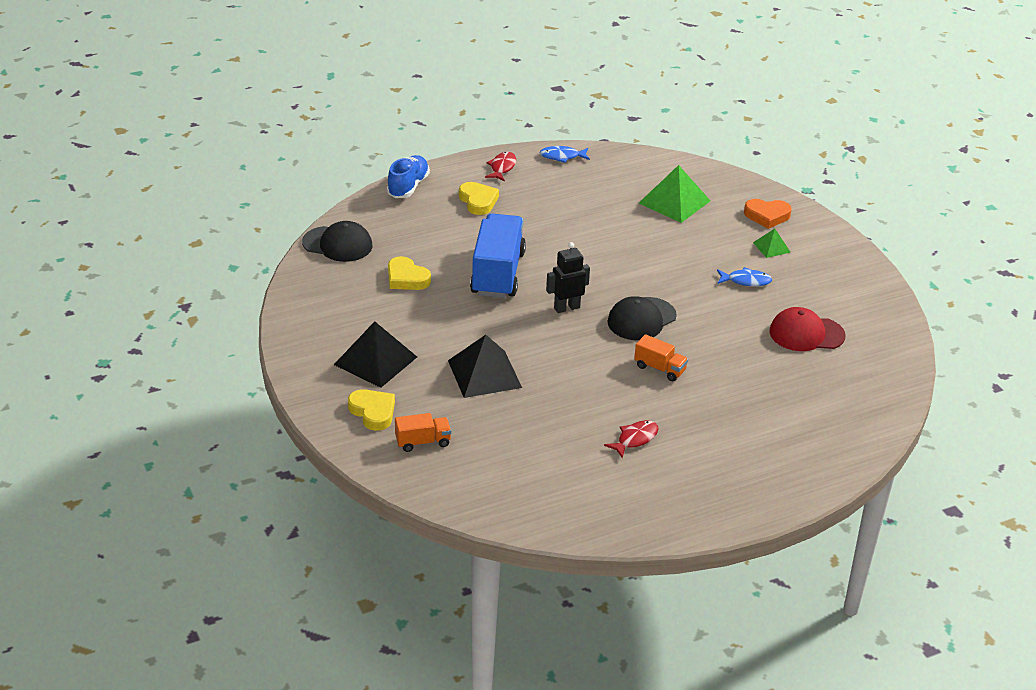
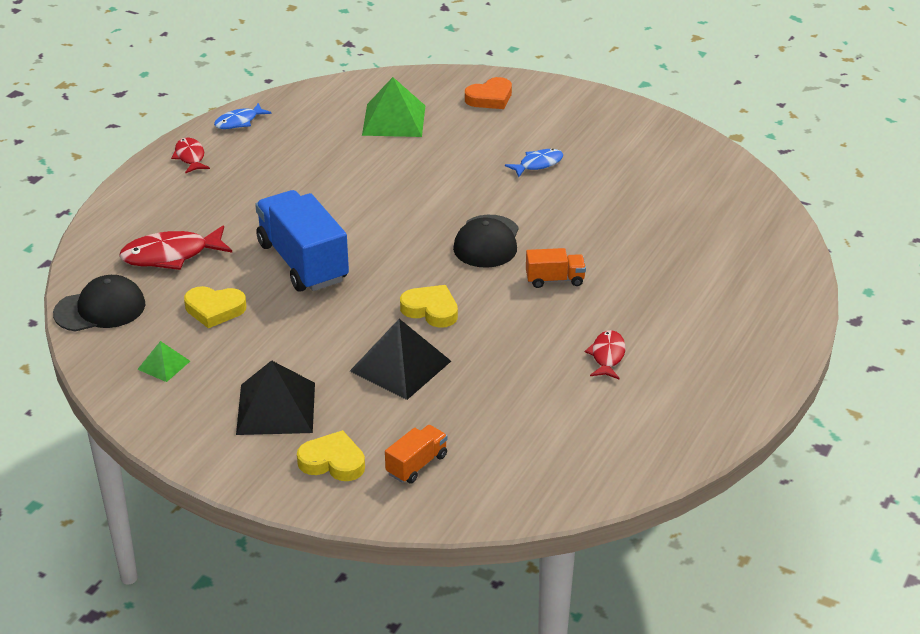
camera: 35 degrees left, 0 degrees up
(408, 186) = (112, 217): blue shoe -> none
(417, 229) = (171, 255): none -> red fish
(478, 201) = (203, 200): yellow heart -> yellow heart (431, 310)
(566, 308) = (406, 264): black robot -> none
(771, 247) = (525, 124): green pyramid -> green pyramid (164, 365)
(806, 334) = (641, 188): red cap -> none

